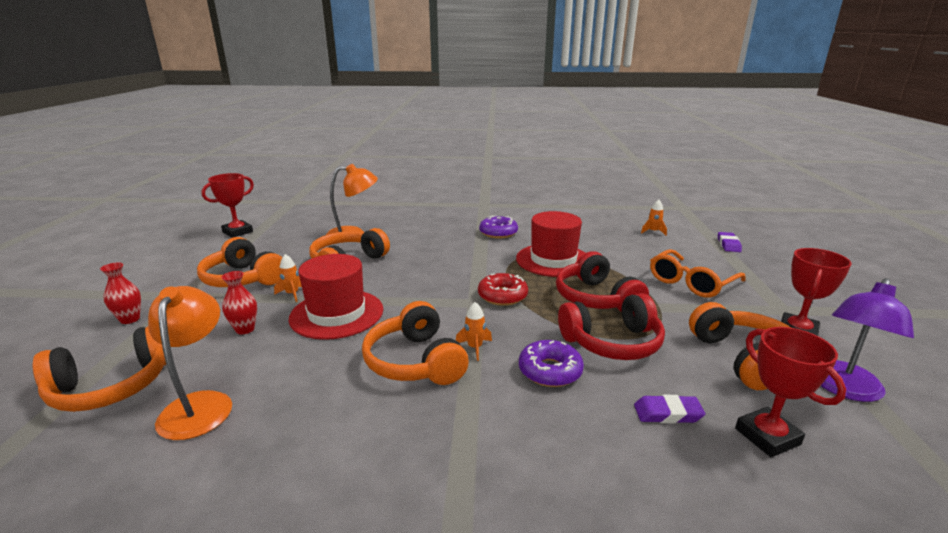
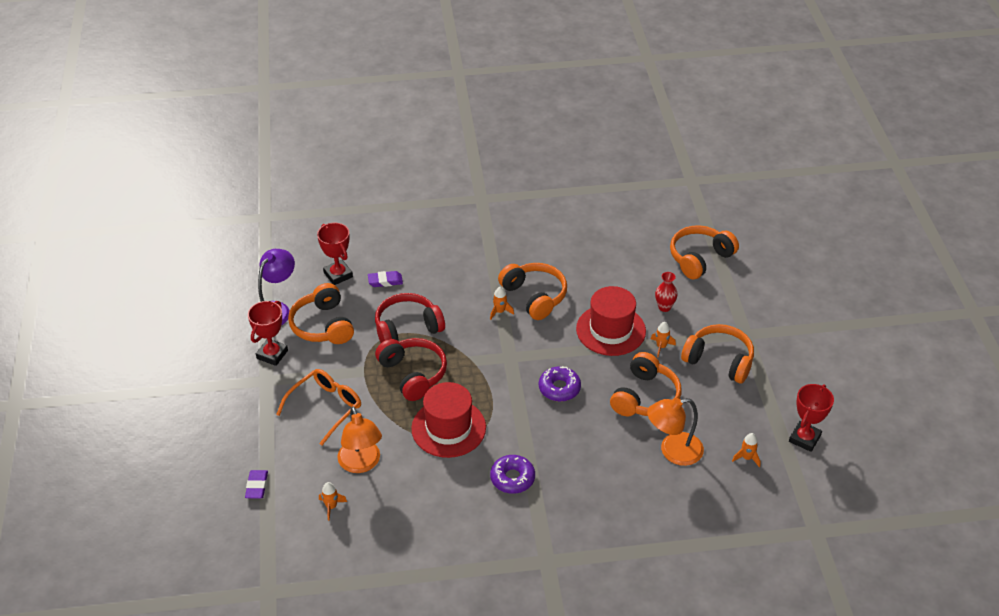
camera: 170 degrees right, 20 degrees up
(130, 319) = (755, 305): red vase -> none
(200, 404) = (639, 255): orange lamp -> orange lamp (361, 464)
(297, 228) = (747, 458): none -> orange rocket
(502, 296) = (490, 367): red donut -> none
(550, 371) = (449, 300): purple donut -> purple donut (559, 388)

